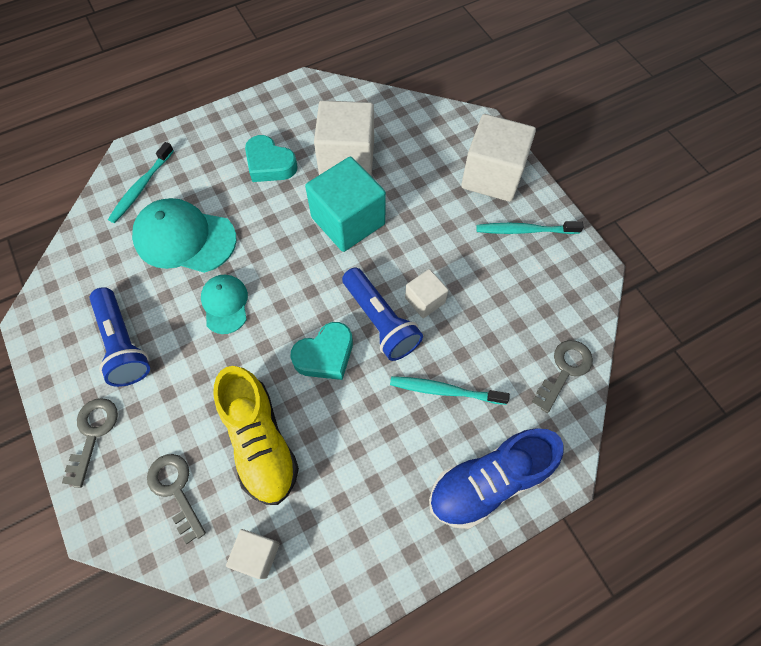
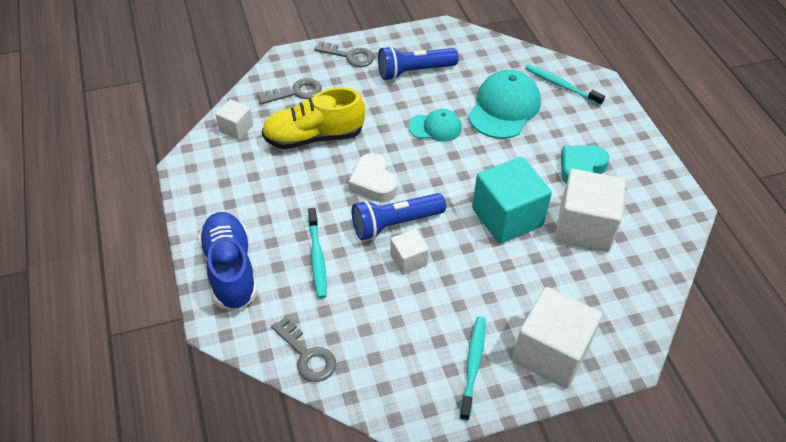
camera: 100 degrees right, 15 degrees down
(325, 355) = (373, 183): turquoise heart -> white heart
(445, 390) = (317, 257): turquoise toothbrush -> turquoise toothbrush turned 150 degrees clockwise

